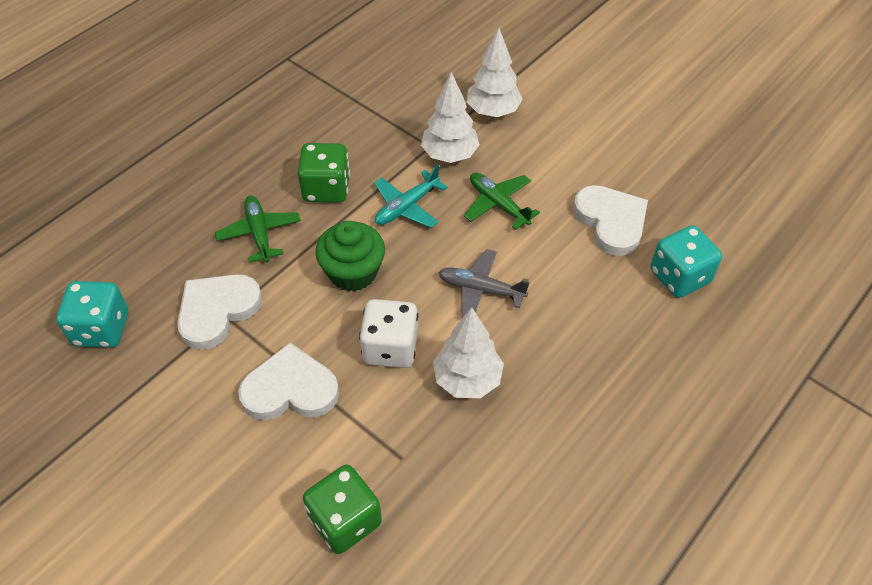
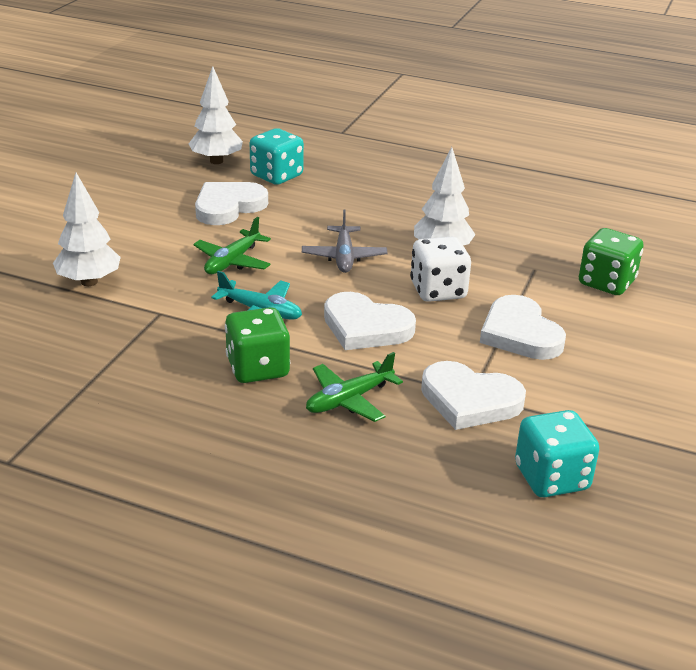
camera: 110 degrees left, 20 degrees down
(353, 272) = (365, 327): green cupcake -> white heart
(449, 155) = (170, 298): white tree -> white tree (216, 161)

